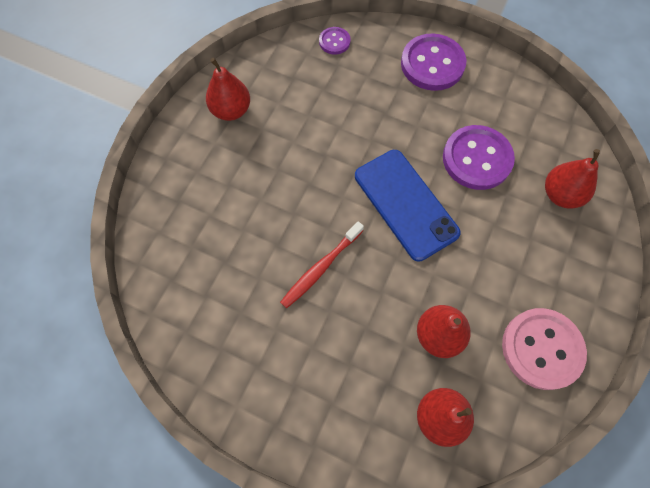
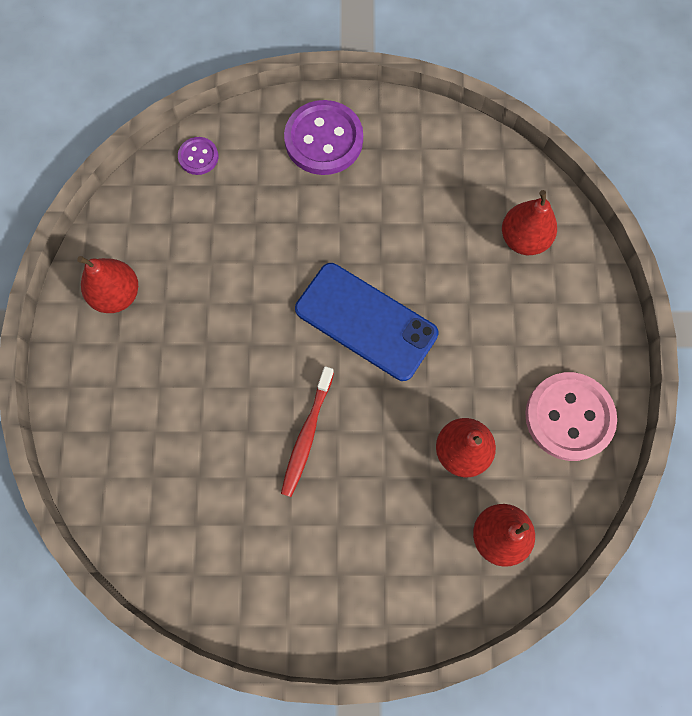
camera: 25 degrees left, 5 degrees up
(477, 159) = (420, 235): purple button -> none

